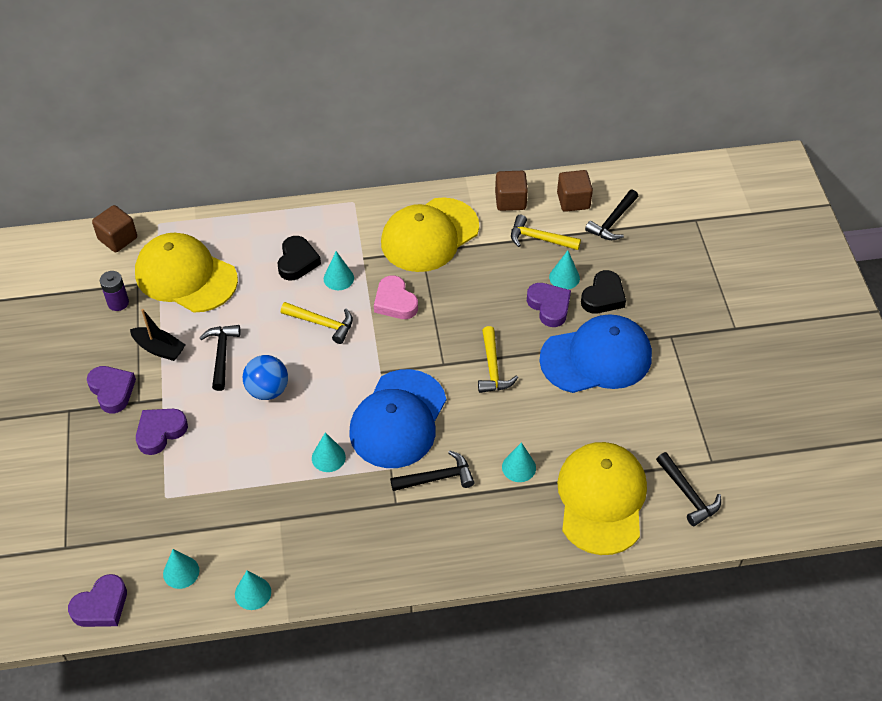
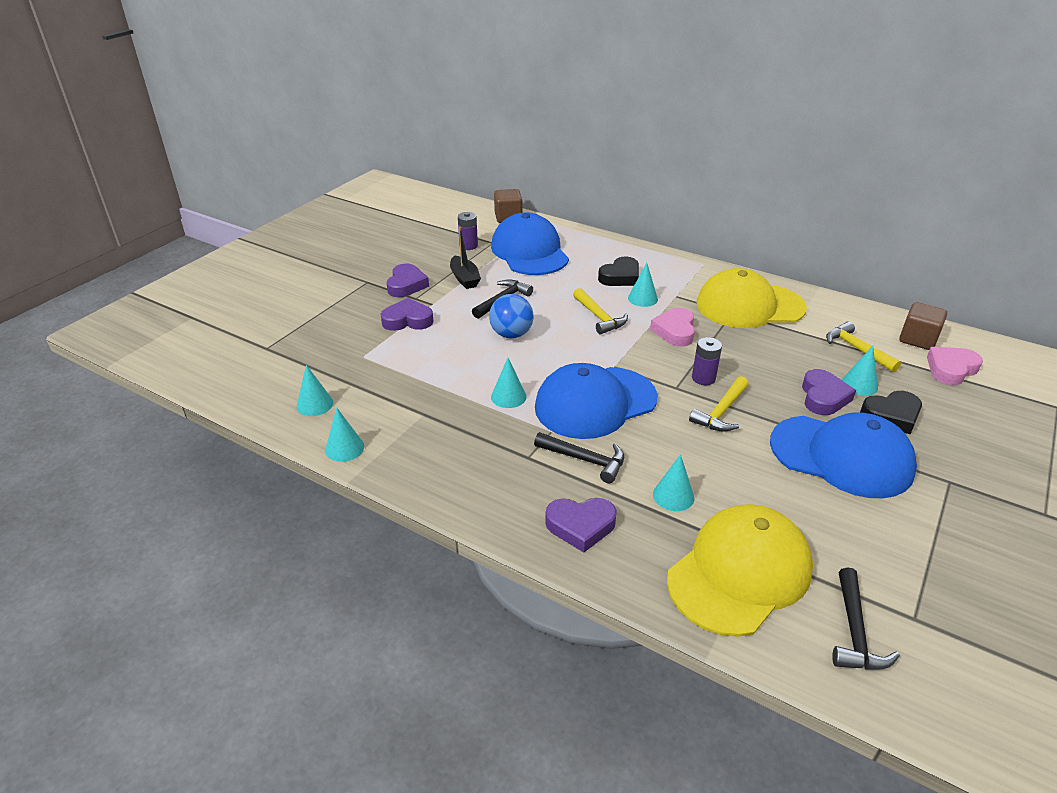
camera: 40 degrees right, 15 degrees down
(101, 606) = (240, 392): purple heart -> purple heart (580, 526)
(186, 276) = (529, 252): yellow cap -> blue cap
(455, 341) = (703, 378): none -> purple battery
(510, 201) = (850, 315): brown cube -> none
(612, 221) = (951, 369): black hammer -> pink heart

